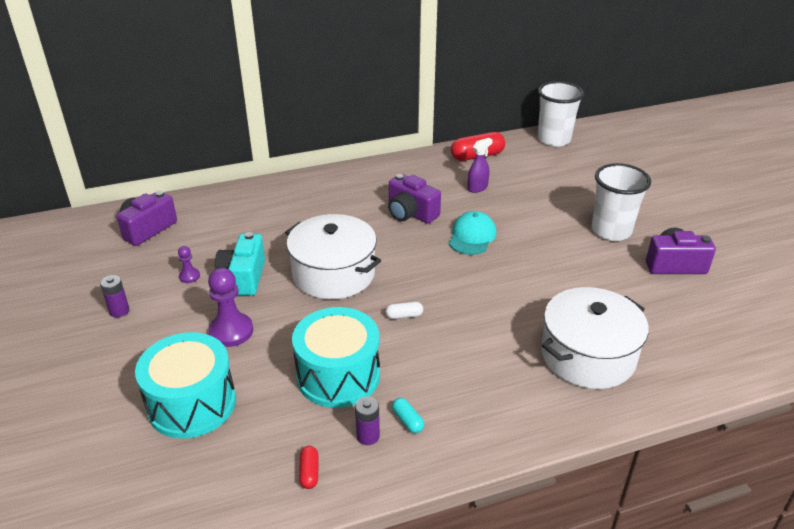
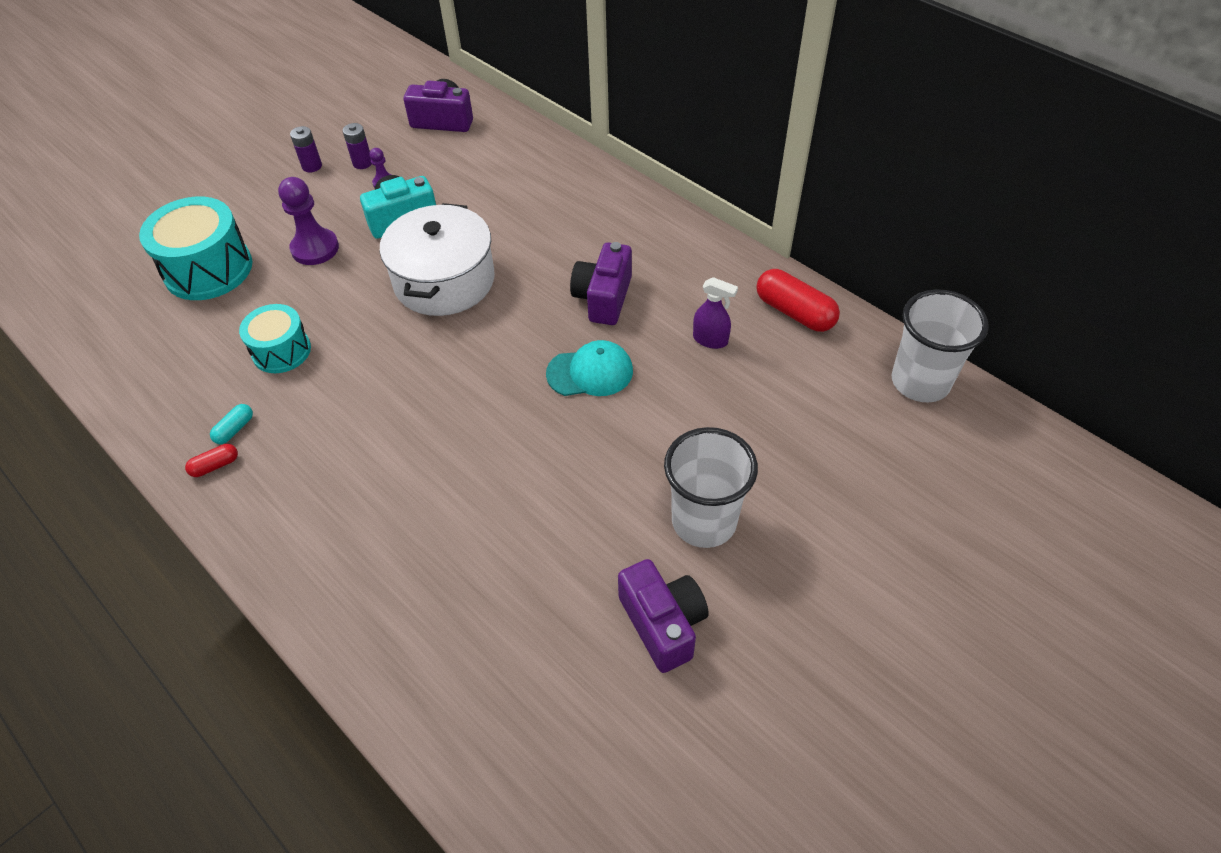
camera: 65 degrees right, 15 degrees up
(309, 472) = (146, 383): red capsule -> red capsule (215, 466)
(338, 375) = (281, 351): turquoise drum -> turquoise drum, size x0.62
(368, 436) = (204, 407): purple battery -> purple battery (362, 163)
(404, 316) = (399, 366): white capsule -> none
(588, 355) = (403, 563): white pot -> none

